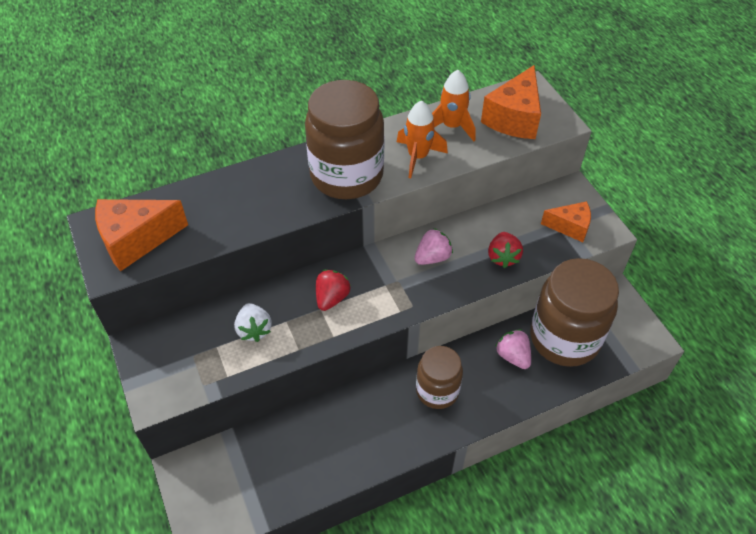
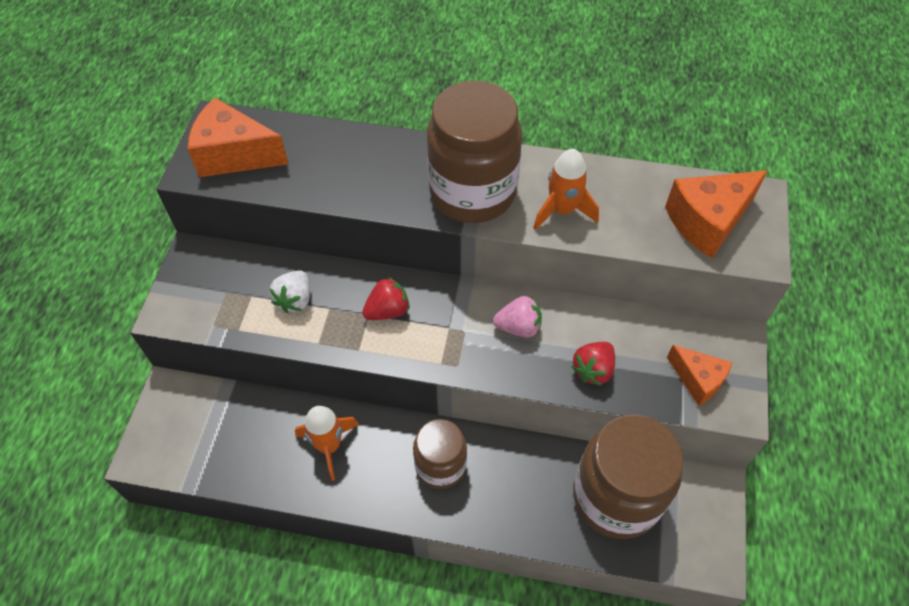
camera: 35 degrees right, 5 degrees up
(452, 126) = (628, 195): orange rocket -> orange rocket (329, 446)
(513, 356) = (545, 480): pink strawberry -> none

